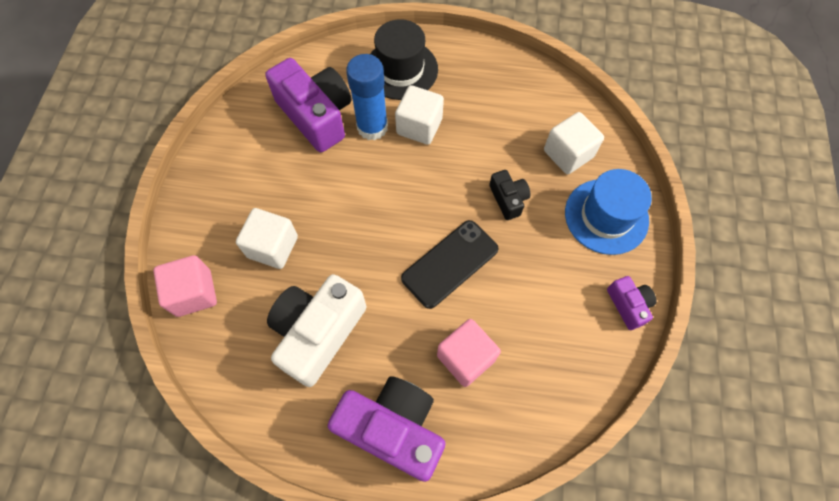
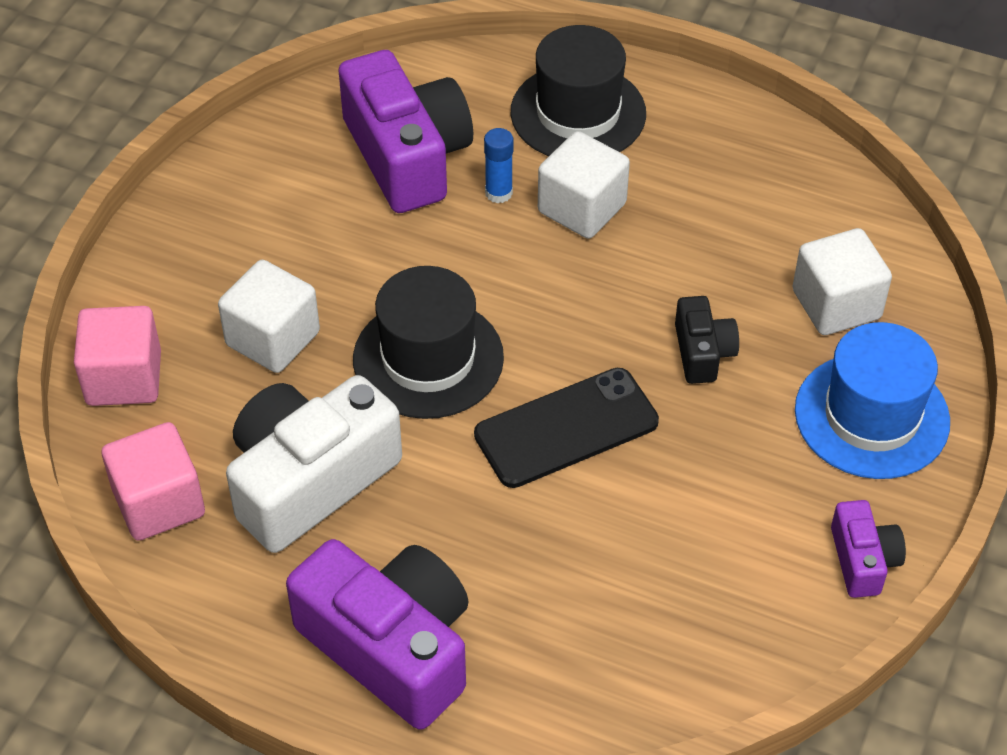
camera: 15 degrees right, 15 degrees down
(362, 238) = (428, 358): none -> black hat
(372, 127) = (498, 193): blue glue stick -> blue glue stick, size x0.49
(466, 357) = (547, 573): pink cube -> pink cube (159, 503)

